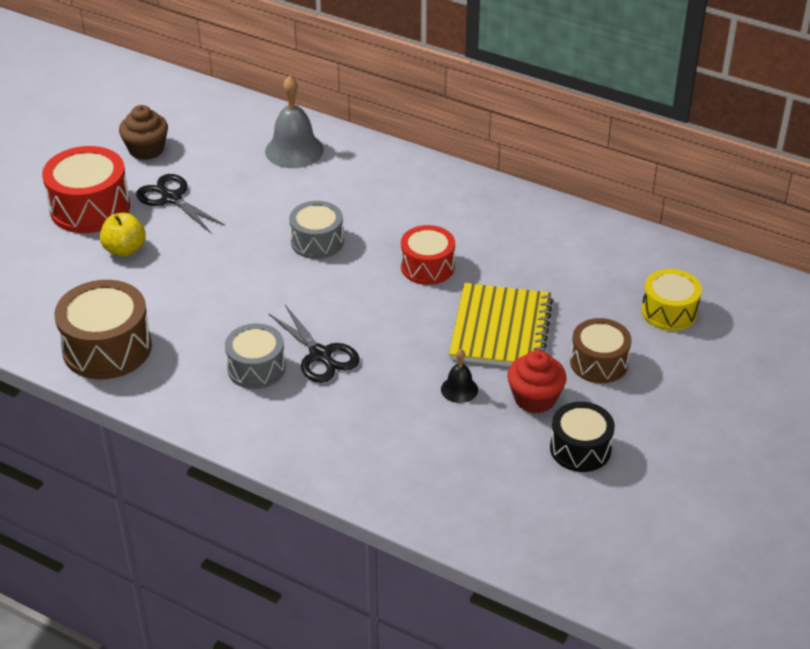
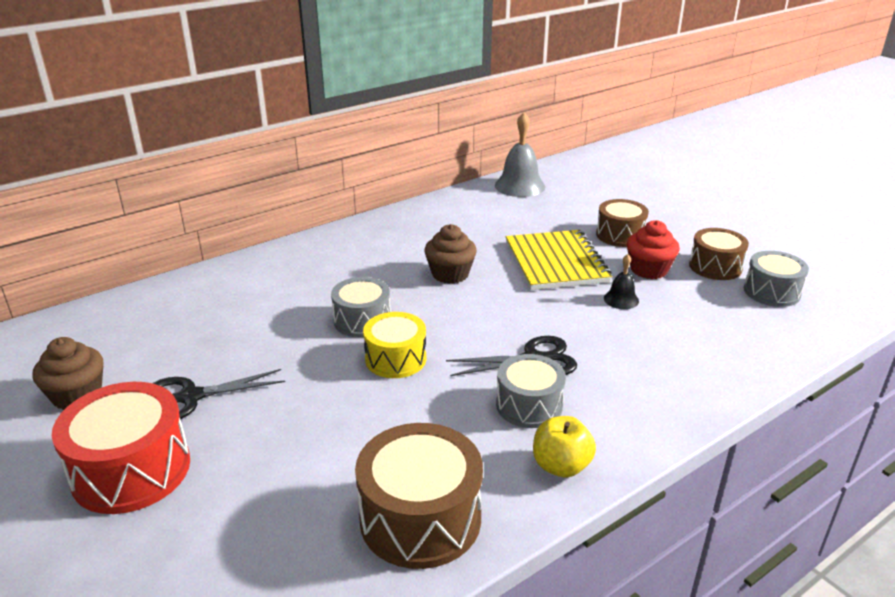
camera: 65 degrees left, 10 degrees down
(125, 249) = (245, 458): yellow apple -> yellow apple (561, 466)
(294, 150) = (207, 299): grey bell -> grey bell (519, 186)
(427, 267) = (450, 274): red drum -> brown cupcake
(501, 329) = (556, 262): yellow notebook -> yellow notebook turned 45 degrees clockwise
(554, 500) = (771, 292): none -> grey drum
(580, 449) = (715, 266): black drum -> brown drum
(669, 312) = (579, 197): yellow drum -> yellow drum (395, 359)

